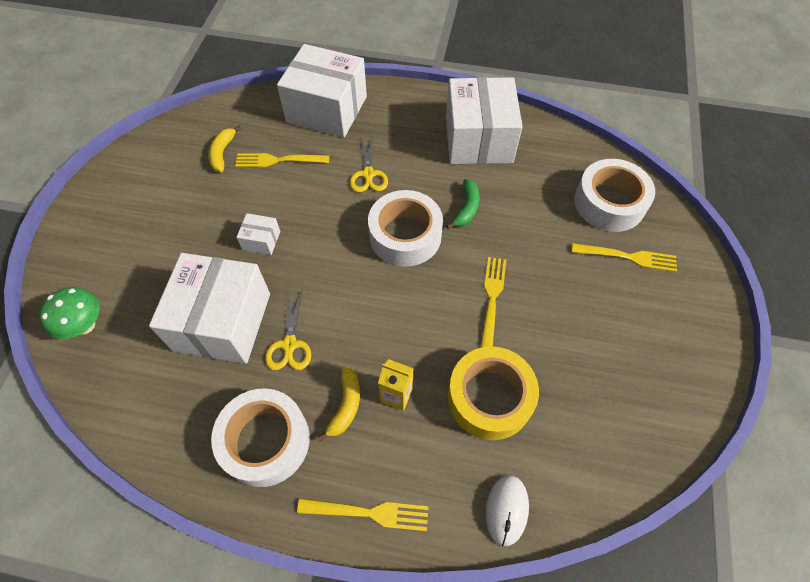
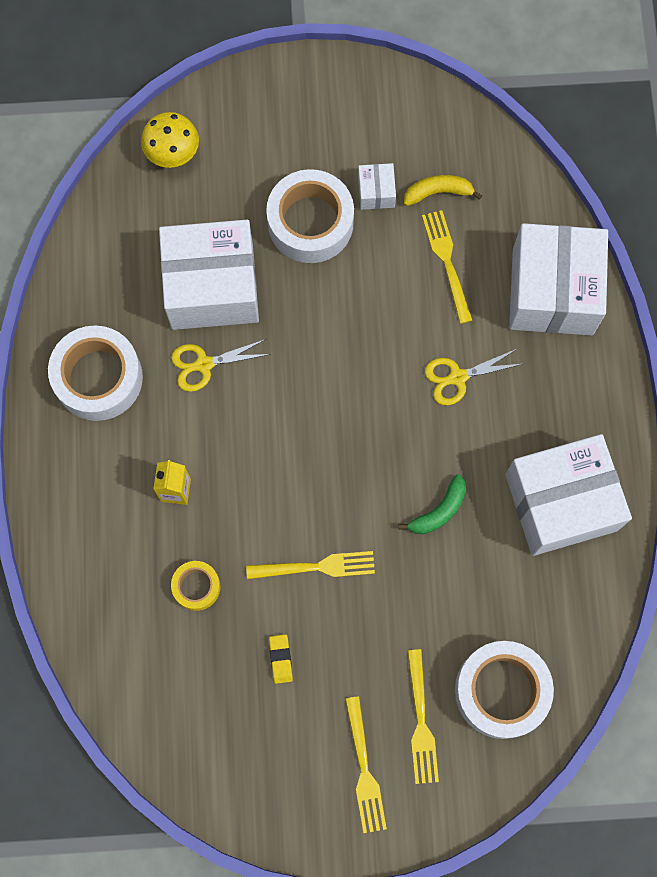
camera: 75 degrees right, 15 degrees up
(85, 325) = (173, 153): green mushroom -> yellow mushroom
(261, 240) = (324, 287): white box -> white box (376, 192)
(346, 406) = (151, 443): yellow banana -> none
(368, 513) = (55, 495): yellow fork -> yellow fork (364, 769)
(405, 235) = (377, 447): white tape -> white tape (310, 222)
(466, 208) = (439, 511): green banana -> green banana turned 45 degrees counterclockwise
(489, 397) = (196, 587): yellow tape -> yellow tape, size x0.52
(507, 510) = (86, 624): white mouse -> none
(565, 344) = (280, 659): none -> yellow eraser

